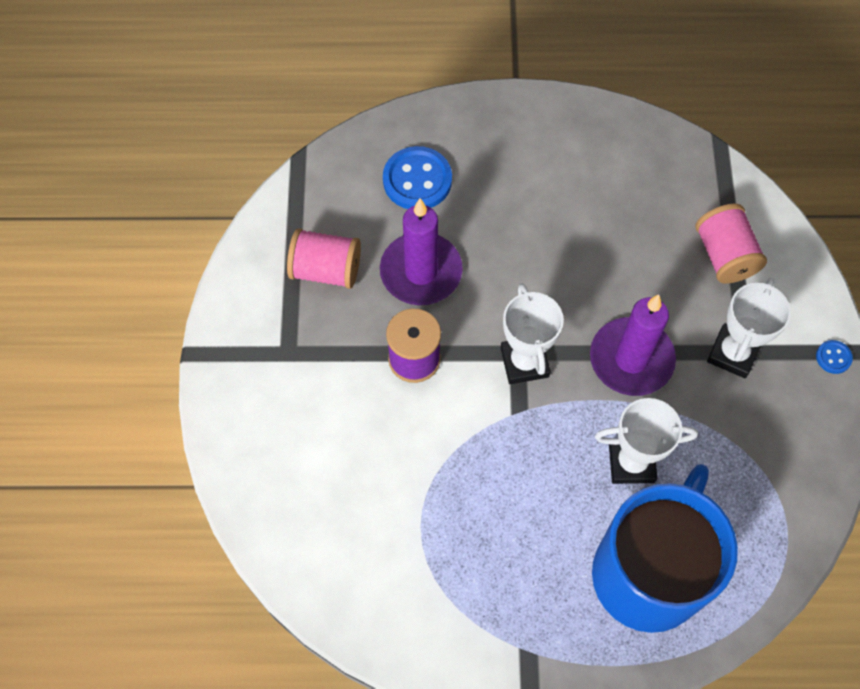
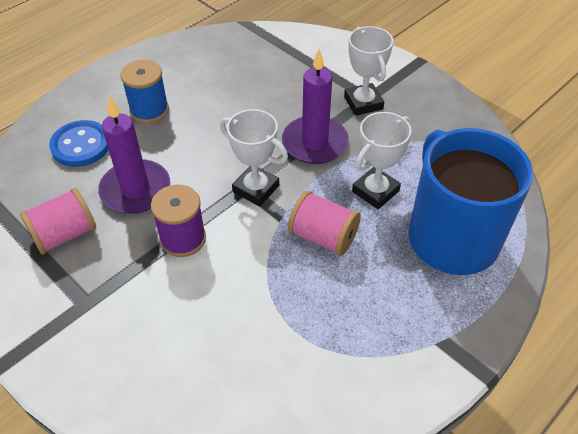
camera: 45 degrees left, 15 degrees down
(513, 187) = (149, 110): none -> blue spool
(724, 255) = (306, 65): pink spool -> pink spool (323, 236)
(833, 357) = (411, 71): blue button -> none

